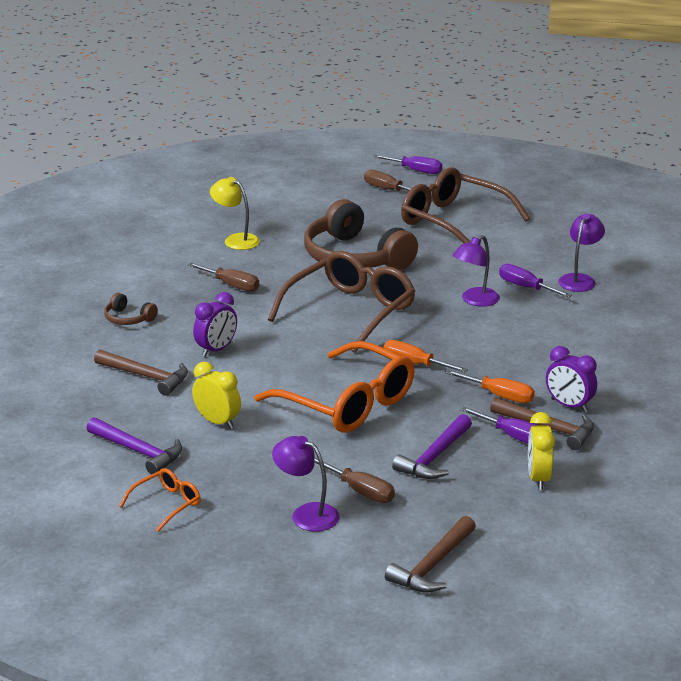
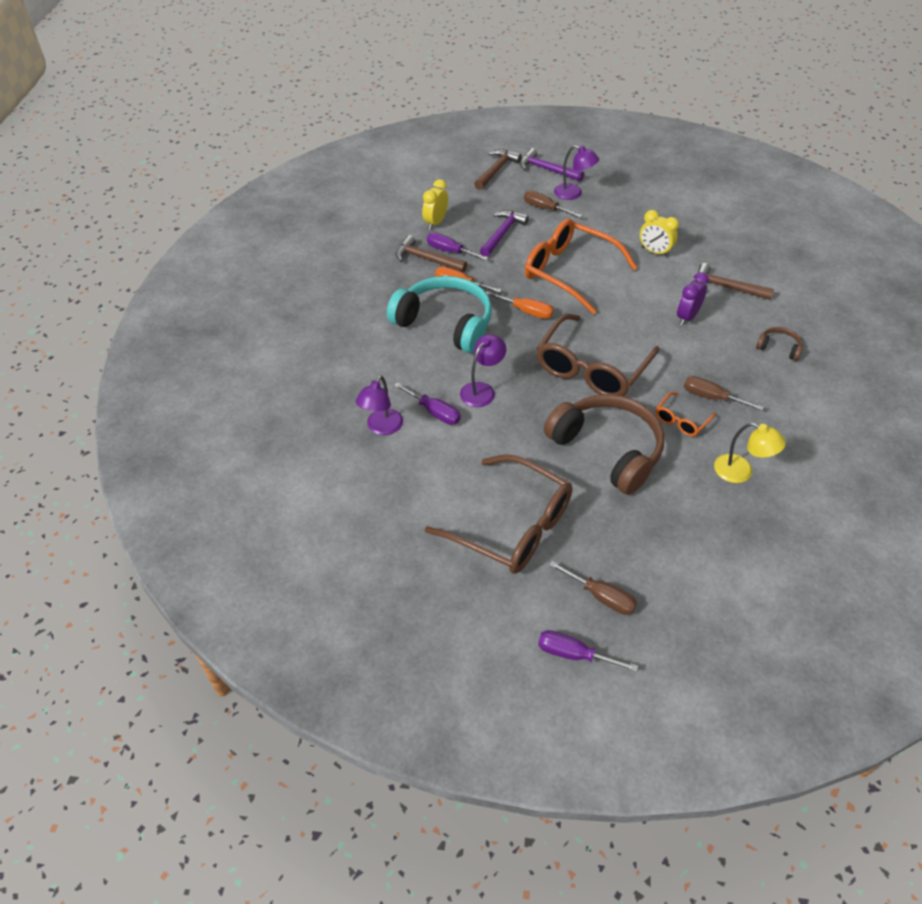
camera: 175 degrees right, 20 degrees up
(138, 451) = (695, 227): purple hammer -> purple hammer (547, 170)
(167, 504) = (658, 195): orange glasses -> orange glasses (681, 420)
(517, 357) = (445, 323): none -> turquoise headphones
(538, 478) = (435, 223): yellow clock -> yellow clock turned 150 degrees counterclockwise
(569, 405) = (409, 279): purple clock -> none

